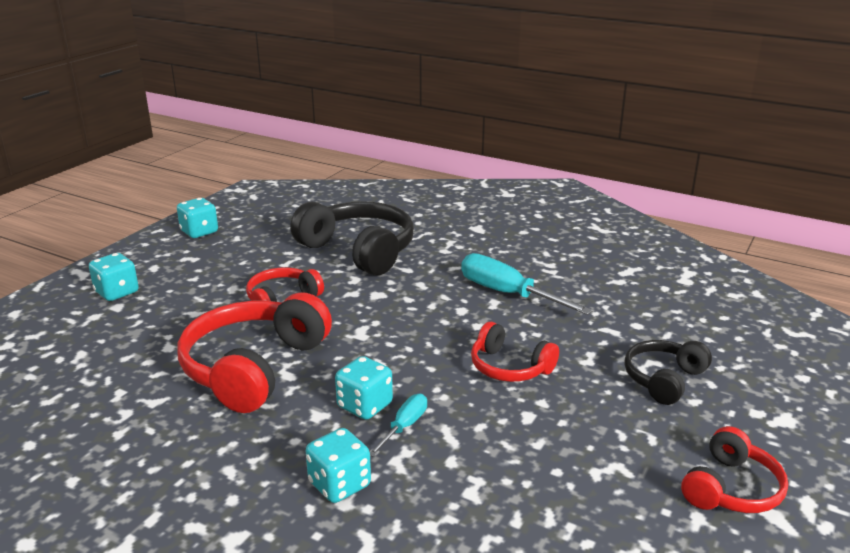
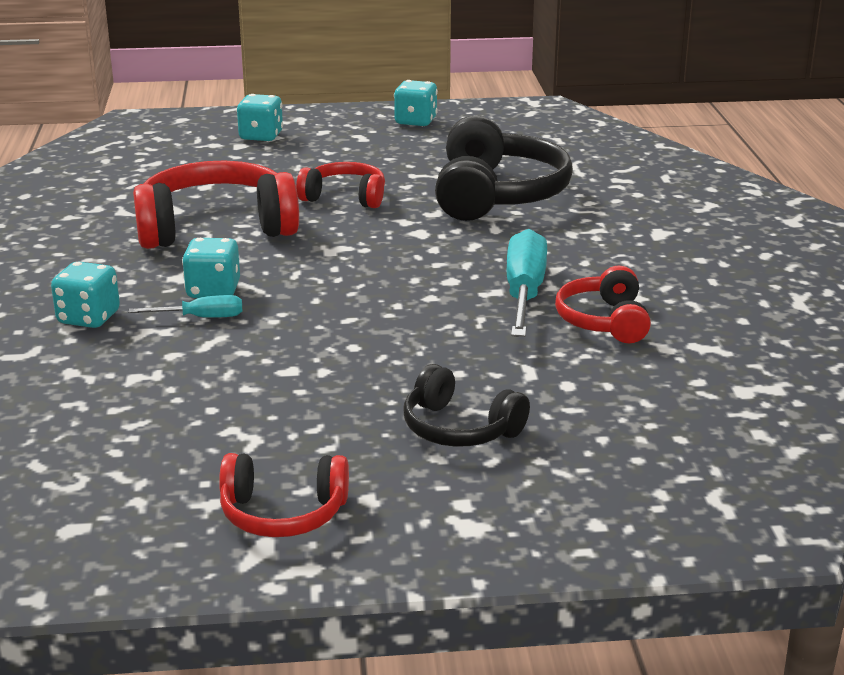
camera: 55 degrees right, 0 degrees up
(509, 367) = (368, 336): red headphones -> red headphones (604, 321)
(664, 379) = (459, 428): black headphones -> black headphones turned 150 degrees counterclockwise

